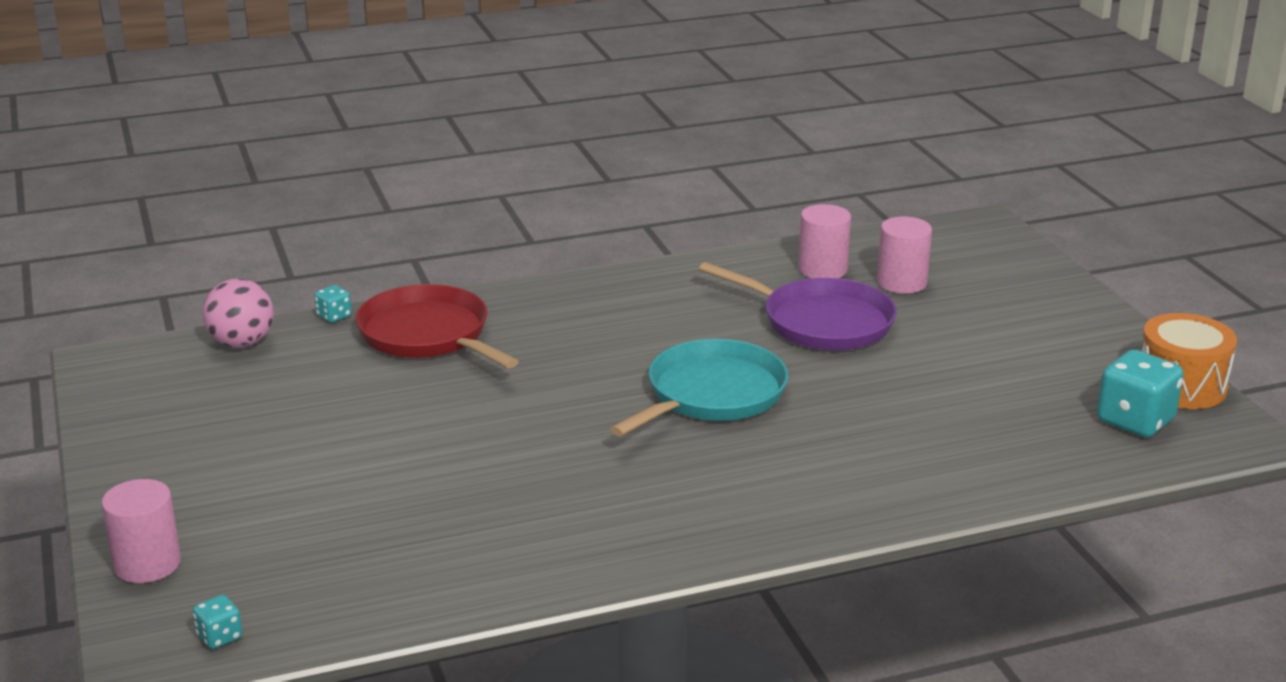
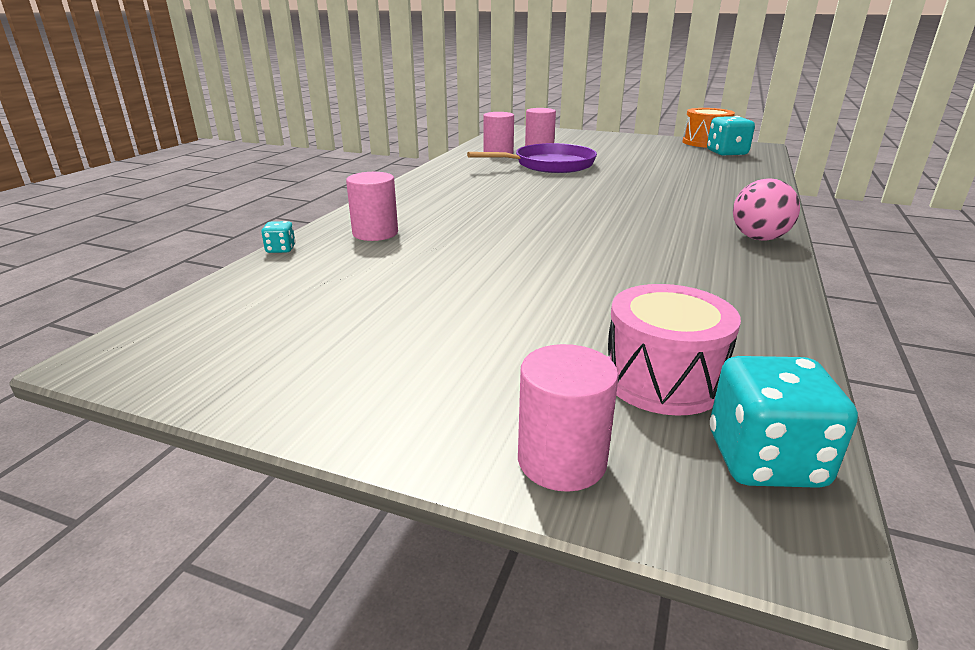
camera: 50 degrees left, 0 degrees up
(220, 637) = (765, 460): turquoise dice -> turquoise dice, size x2.04
(242, 343) = (238, 288): pink ball -> pink ball (758, 238)
(292, 570) = (662, 379): none -> pink drum
(428, 335) = (375, 233): red pan -> pink cylinder
(712, 395) = (588, 198): turquoise pan -> none

